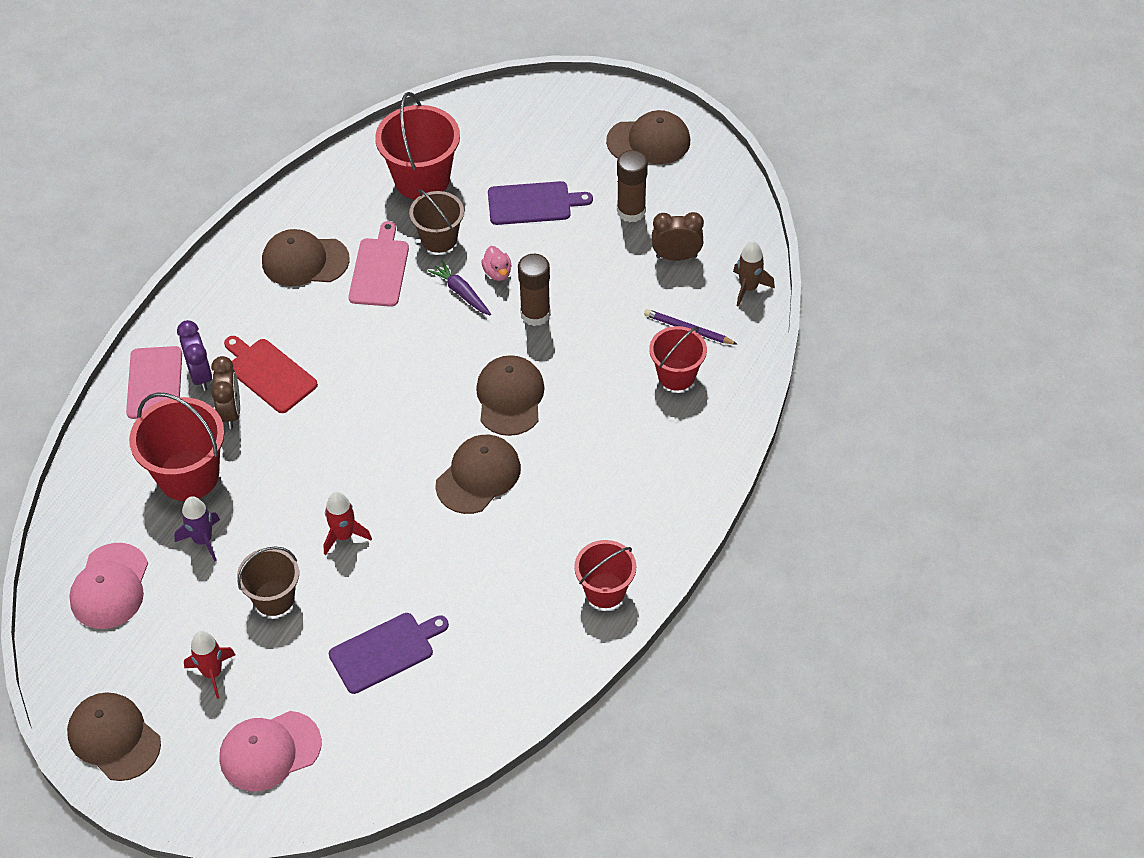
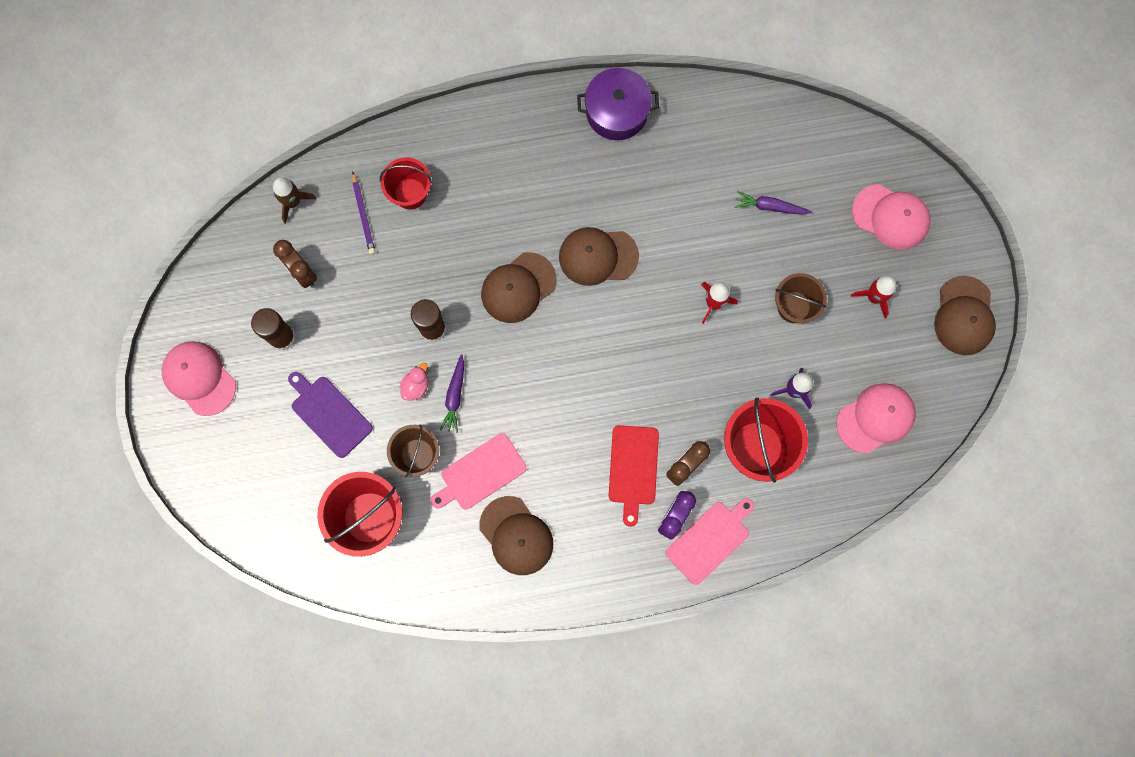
camera: 130 degrees left, 25 degrees up
(385, 651) = (770, 207): purple cutting board -> purple carrot
(605, 590) = (617, 111): red bucket -> purple pot
(649, 141) = (199, 378): brown cap -> pink cap

